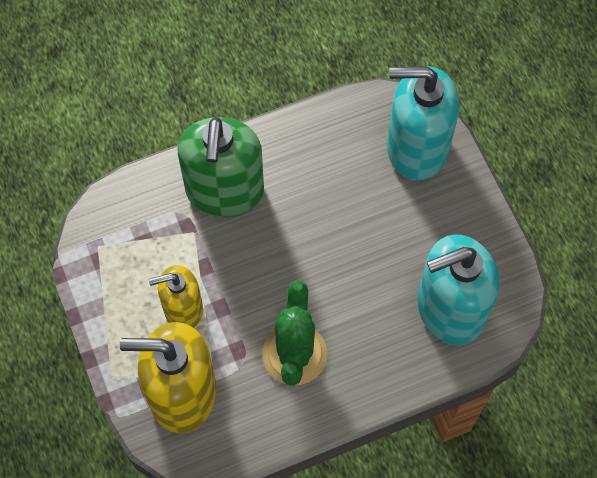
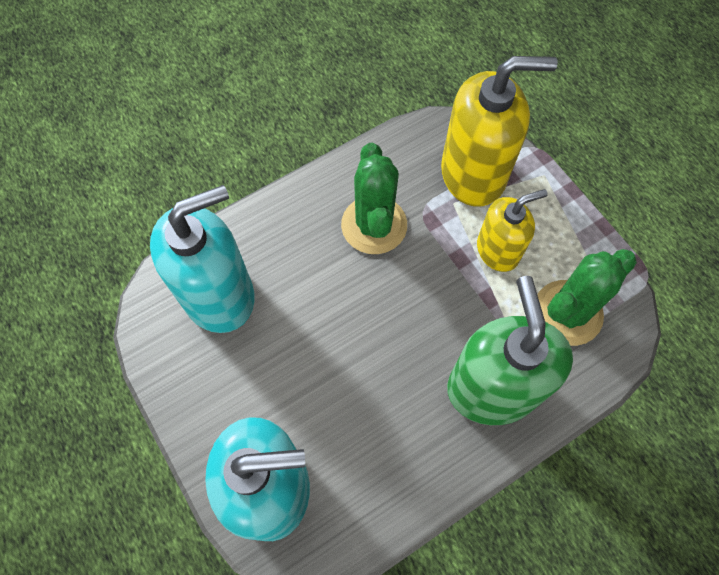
camera: 170 degrees right, 0 degrees up
(140, 241) = (567, 313): none -> green cactus

